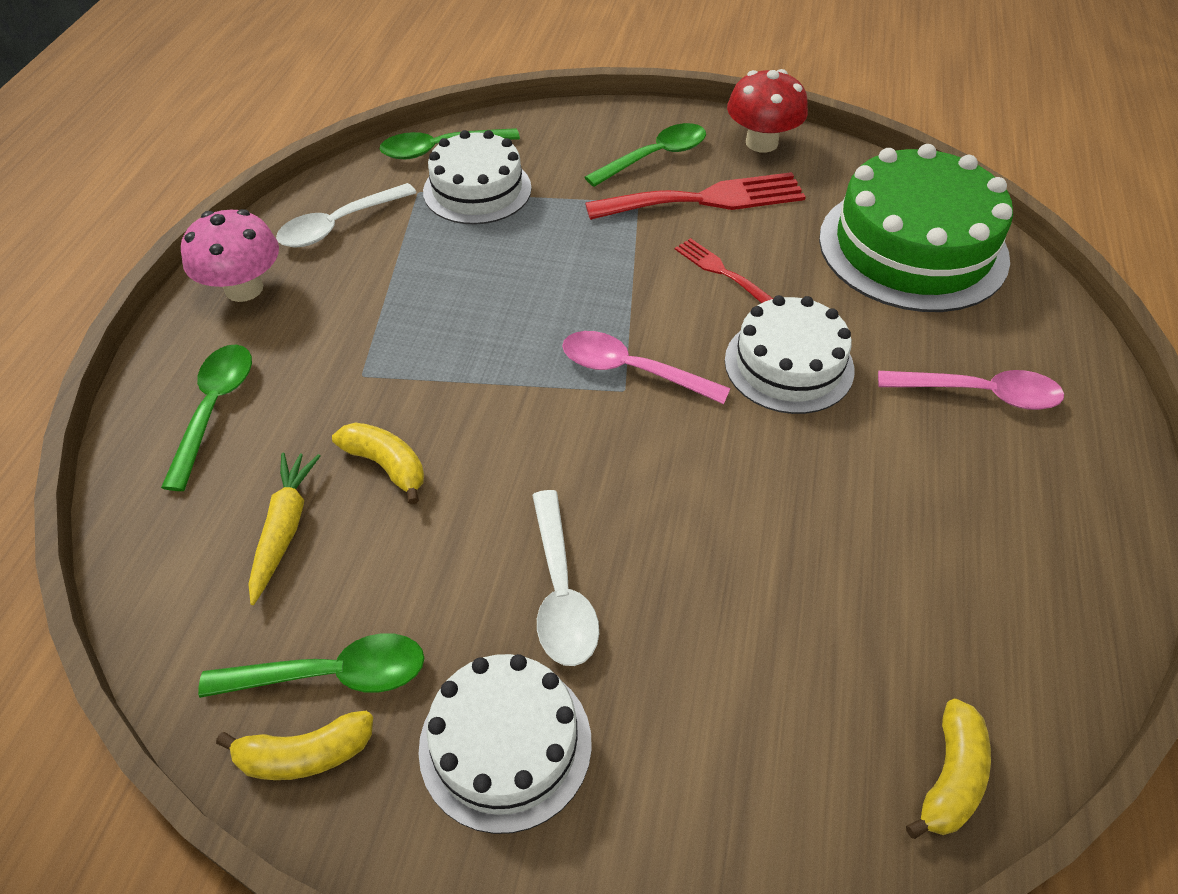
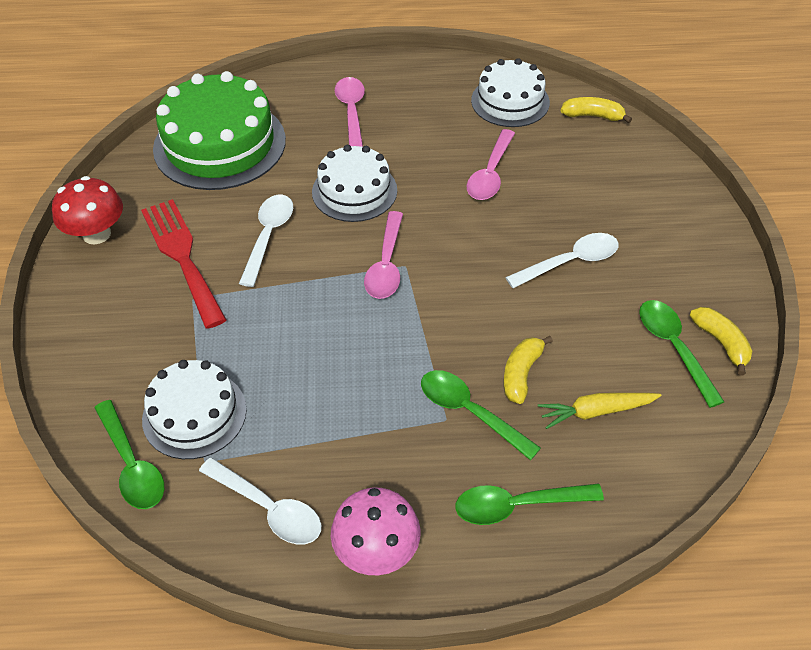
camera: 105 degrees left, 0 degrees up
(505, 744) = (666, 263): white cake -> white cake (510, 101)
(655, 157) = (125, 298): green spoon -> green spoon (469, 412)
(720, 270) = (268, 236): red fork -> white spoon
(796, 541) = (490, 174): none -> pink spoon

